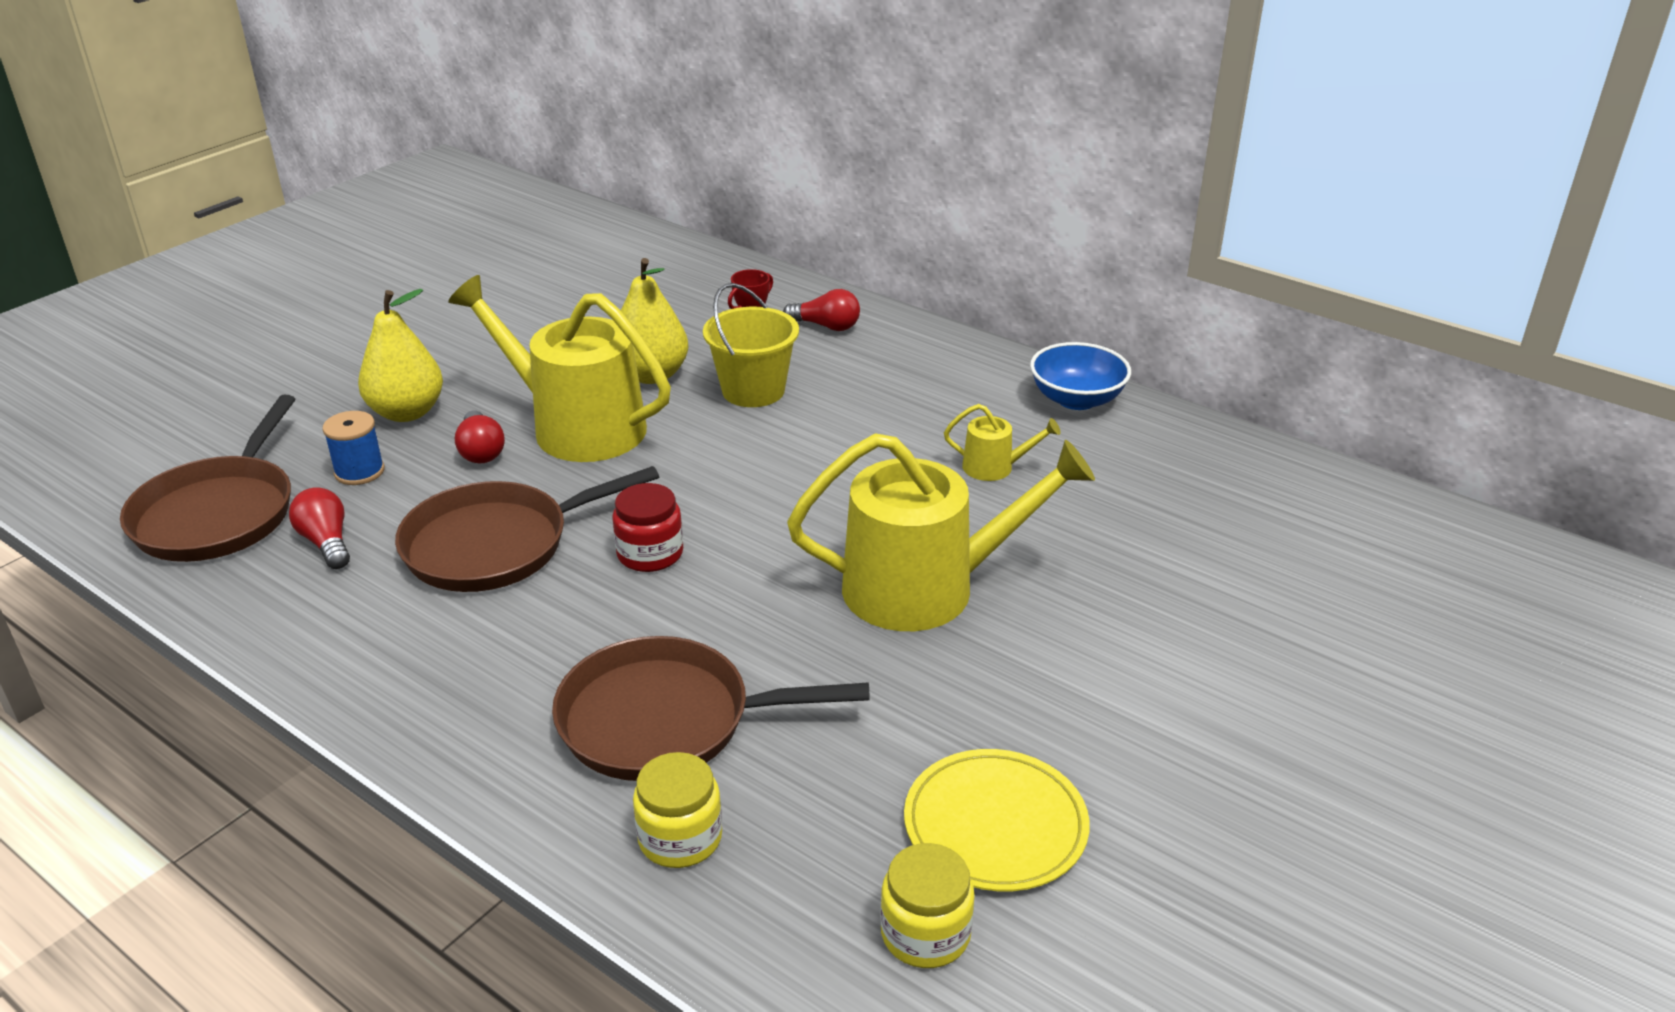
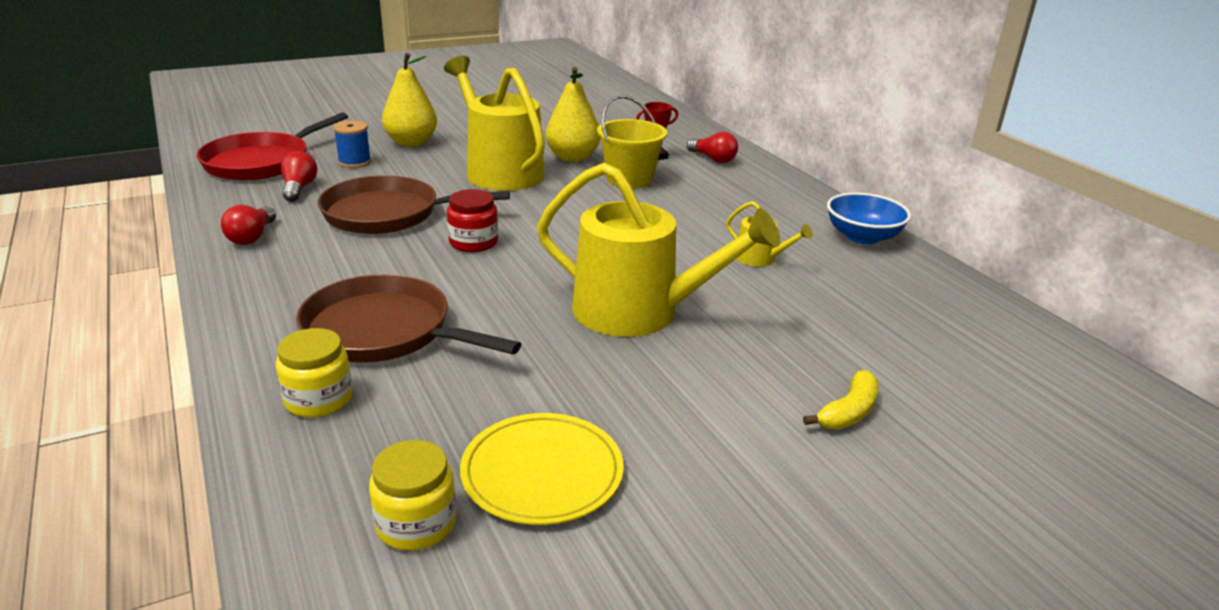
camera: 25 degrees right, 5 degrees down
(218, 514) = (261, 162): brown pan -> red pan
(481, 451) = (431, 169): red light bulb -> red light bulb (252, 237)
(1218, 638) = (848, 412): none -> yellow banana

